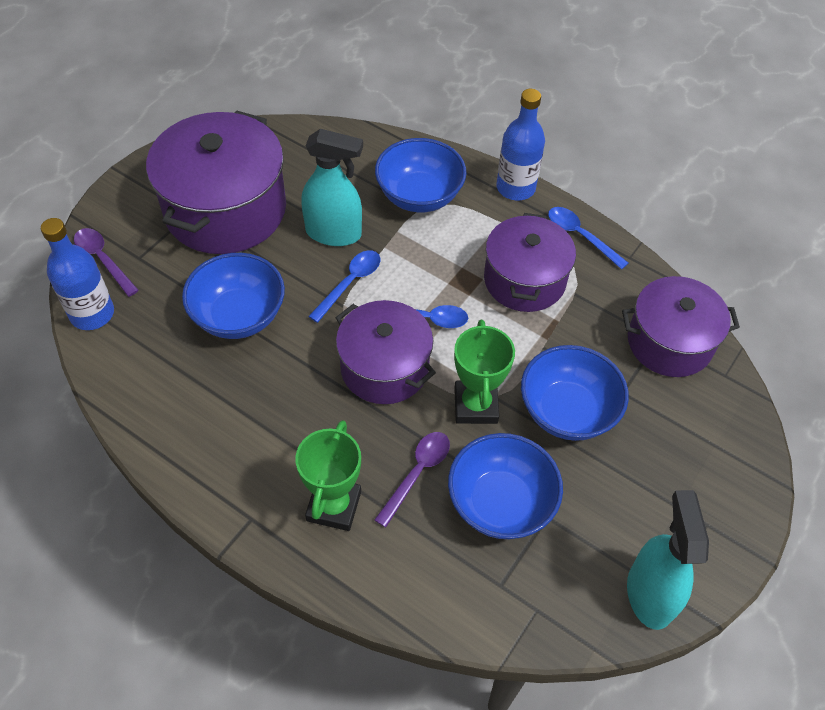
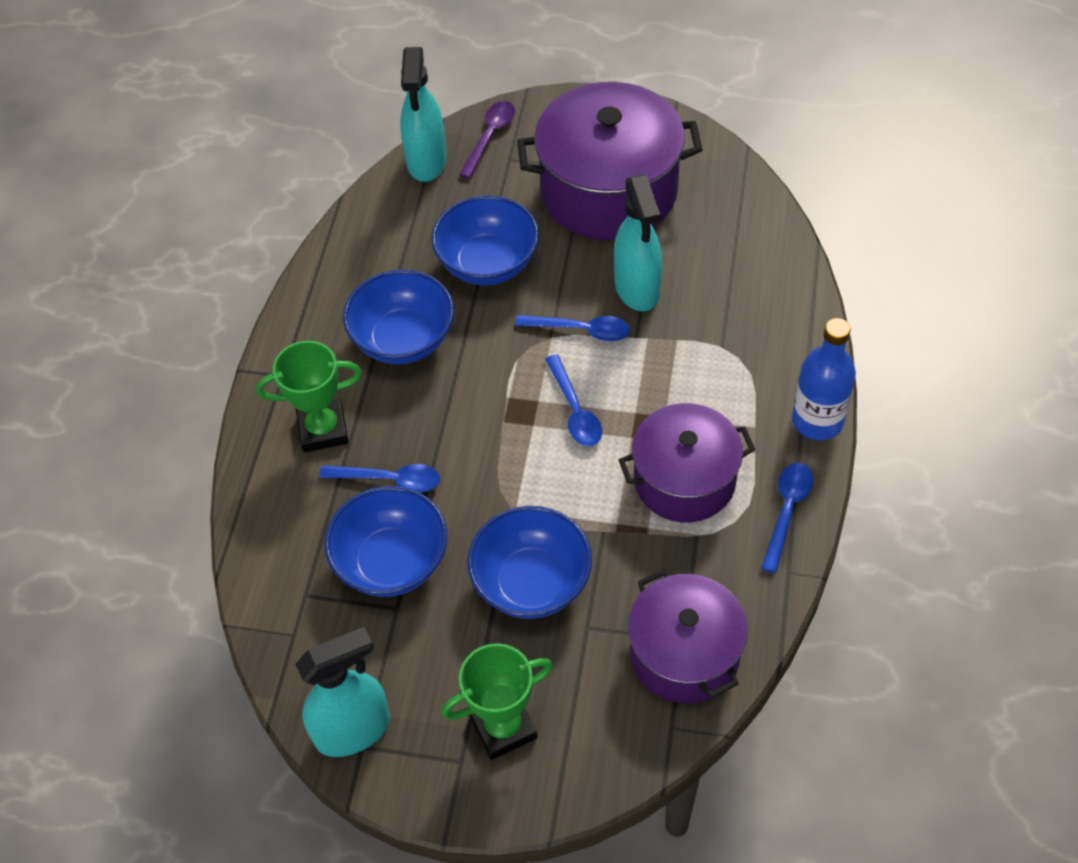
camera: 70 degrees right, 0 degrees up
(92, 314) = (426, 161): blue bottle -> turquoise spray bottle
(384, 367) = (495, 403): purple pot -> none
(417, 473) = (389, 480): purple spoon -> blue spoon
(419, 196) = (740, 337): blue bowl -> blue bowl (403, 339)
(476, 405) = (493, 498): green trophy -> green trophy (503, 727)

